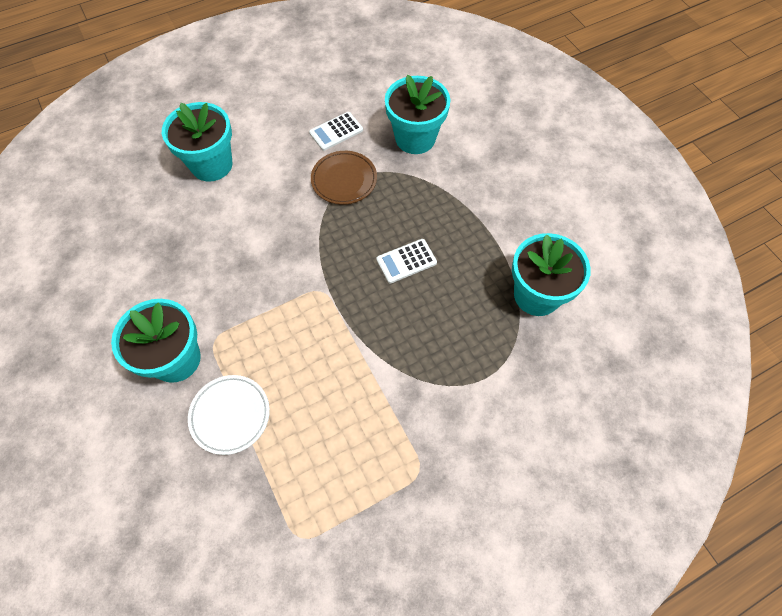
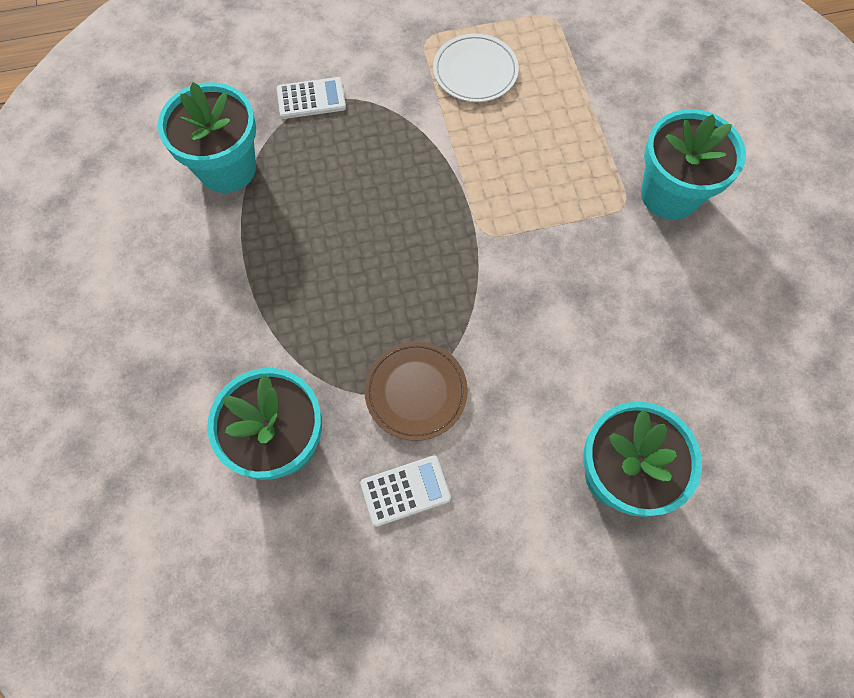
camera: 165 degrees left, 5 degrees up
(230, 415) = (609, 125): white plate -> white plate (475, 71)
(406, 261) = (367, 246): white calculator -> white calculator (311, 99)

